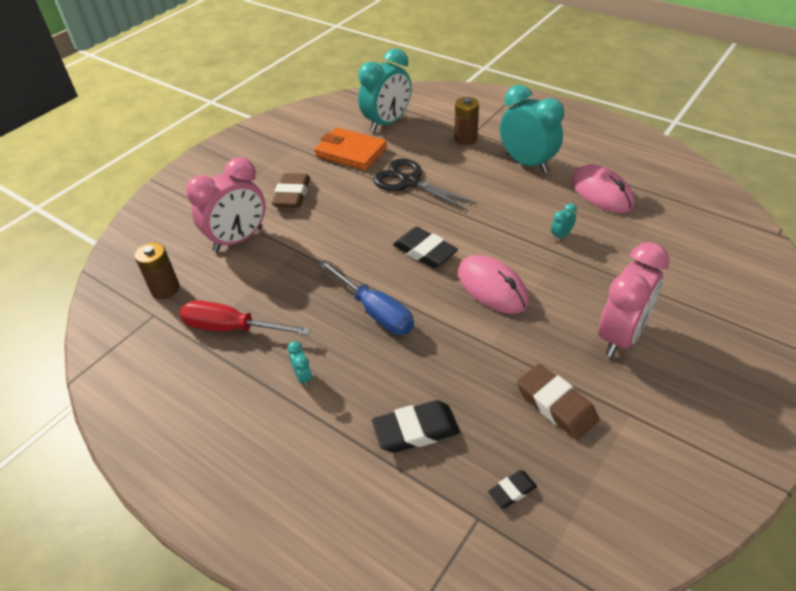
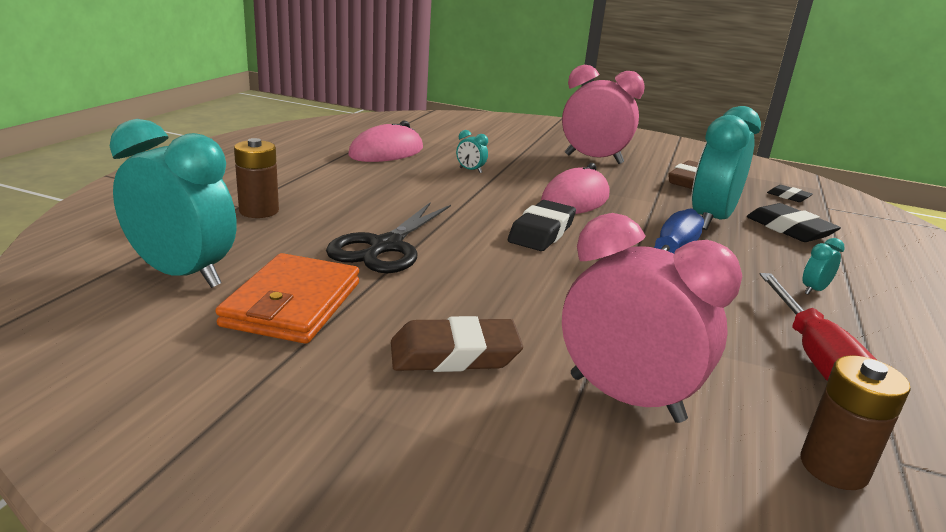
camera: 110 degrees left, 20 degrees down
(527, 163) = (329, 179): turquoise clock -> turquoise clock (711, 220)

